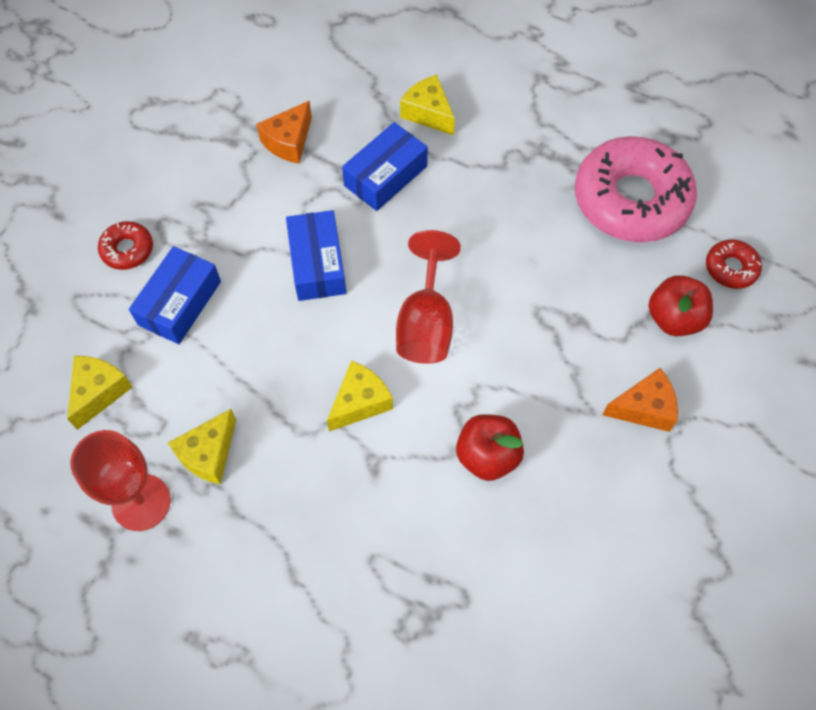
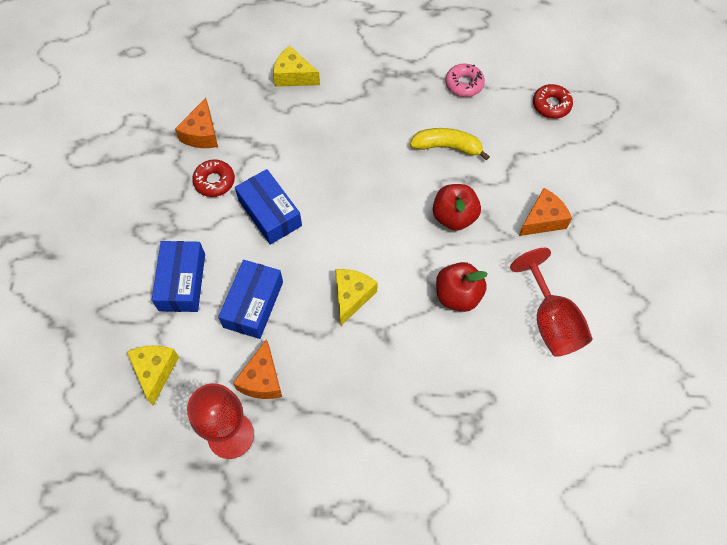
camera: 25 degrees left, 0 degrees up
(127, 249) = (120, 259): red donut -> red donut (214, 181)
(208, 454) = (262, 379): yellow cheese -> orange cheese
(385, 176) = (286, 132): blue box -> blue box (253, 304)
(425, 324) = (369, 223): red goblet -> red goblet (551, 322)
(569, 269) = (447, 147): none -> yellow banana
(631, 199) = (464, 84): pink donut -> pink donut, size x0.44
(674, 319) = (532, 153): red apple -> red apple (454, 217)

